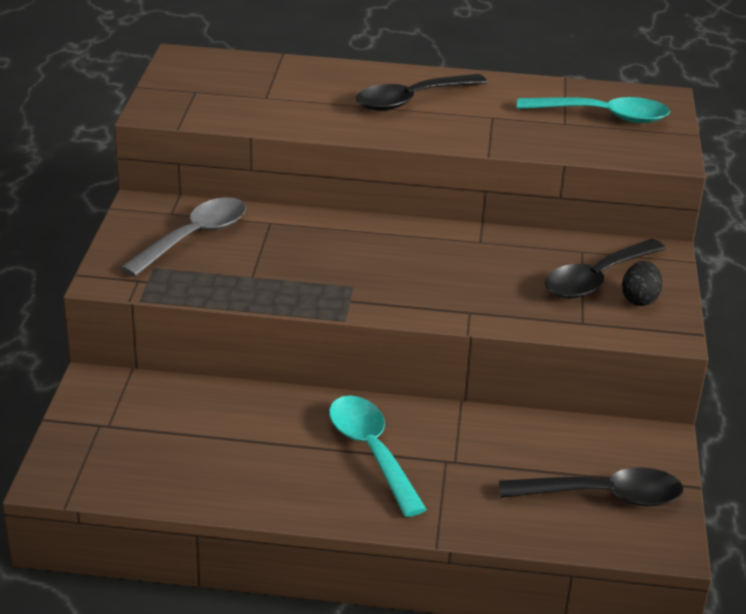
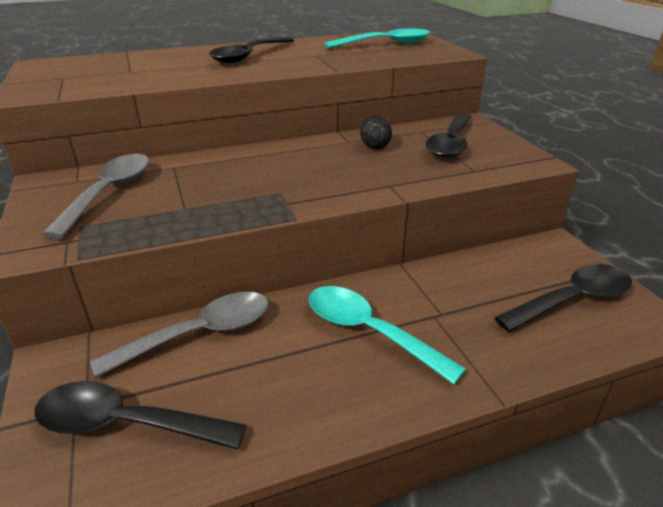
camera: 25 degrees left, 0 degrees up
(131, 449) = (125, 424): none -> black spoon
(222, 401) = (200, 334): none -> grey spoon
(639, 299) = (491, 147): black egg -> black egg (374, 146)

